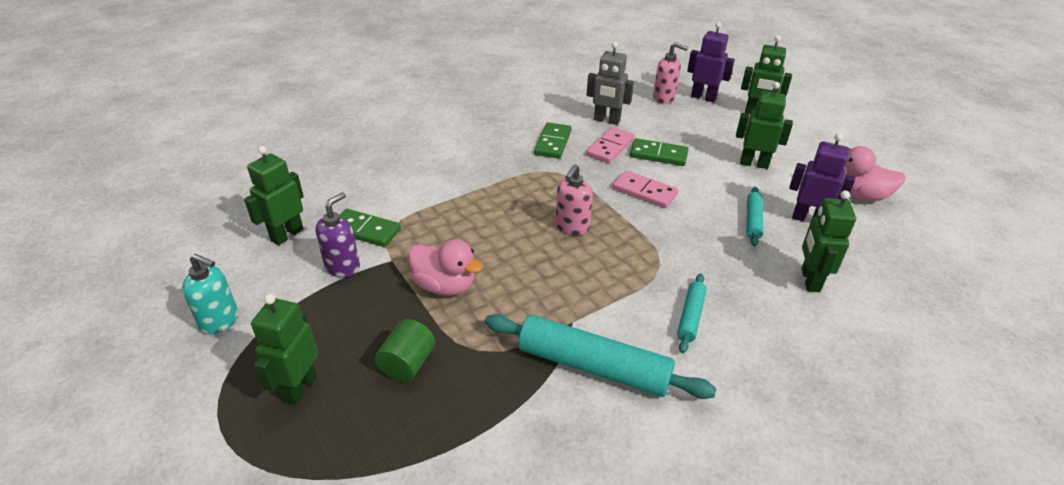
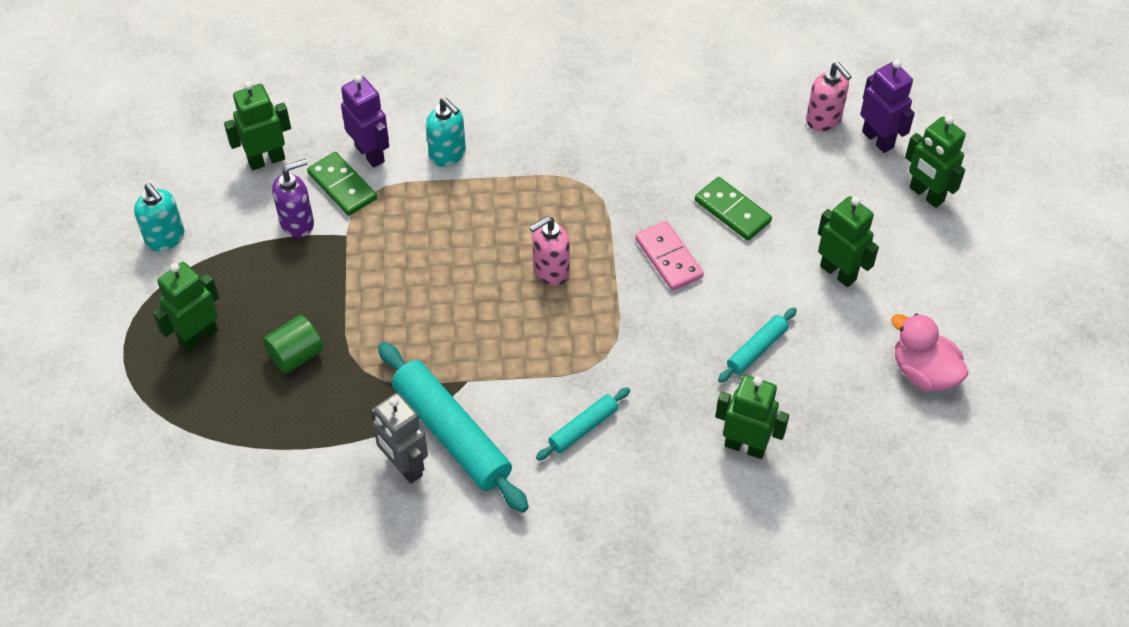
camera: 30 degrees right, 15 degrees up
(436, 186) = (448, 154): none -> turquoise soap dispenser
(445, 286) = (377, 287): pink duck -> none
(553, 143) = (621, 141): green domino -> none
(606, 120) = (715, 130): grey robot -> grey robot (404, 467)
(610, 147) = (683, 176): pink domino -> none
(808, 219) = (823, 375): purple robot -> purple robot (370, 154)
(809, 280) = (745, 446): green robot -> green robot turned 75 degrees clockwise

